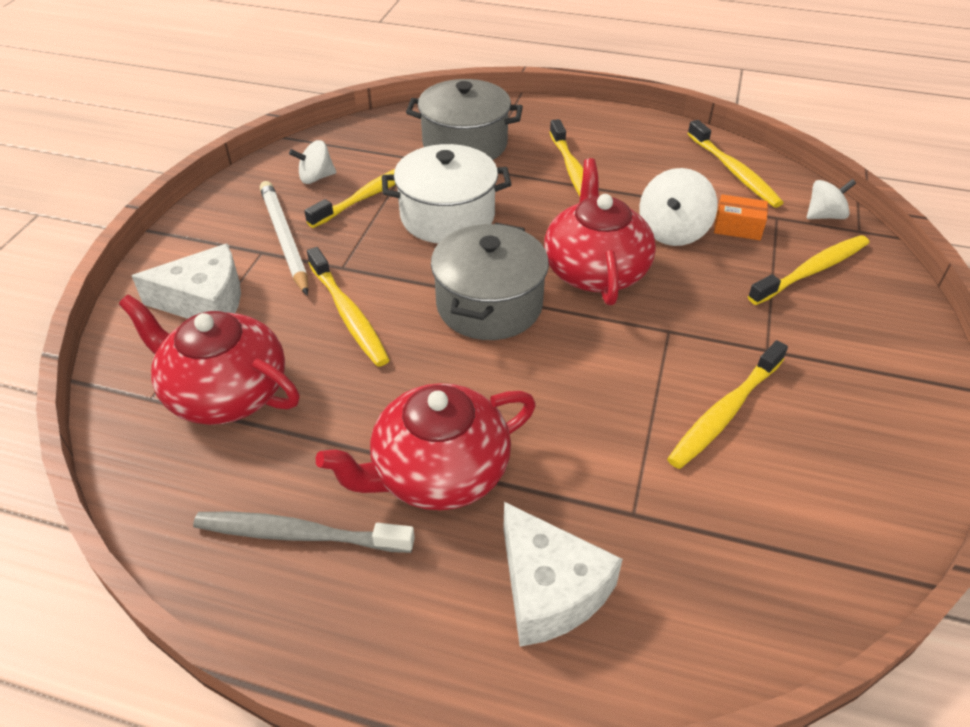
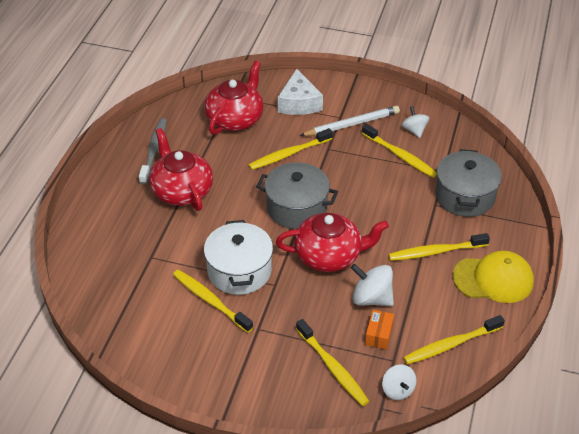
camera: 90 degrees right, 0 degrees up
(447, 216) = (379, 189): white pot -> white pot (239, 271)
(549, 589) = (116, 226): white cheese -> none
(616, 134) = (493, 279): none -> yellow cap

